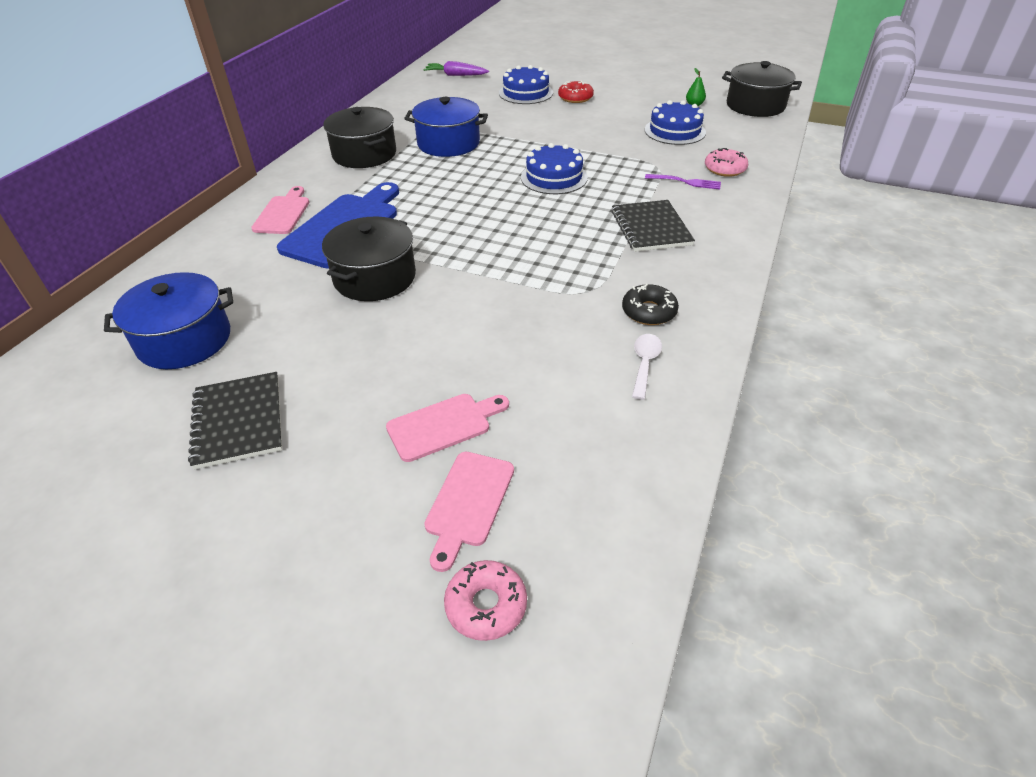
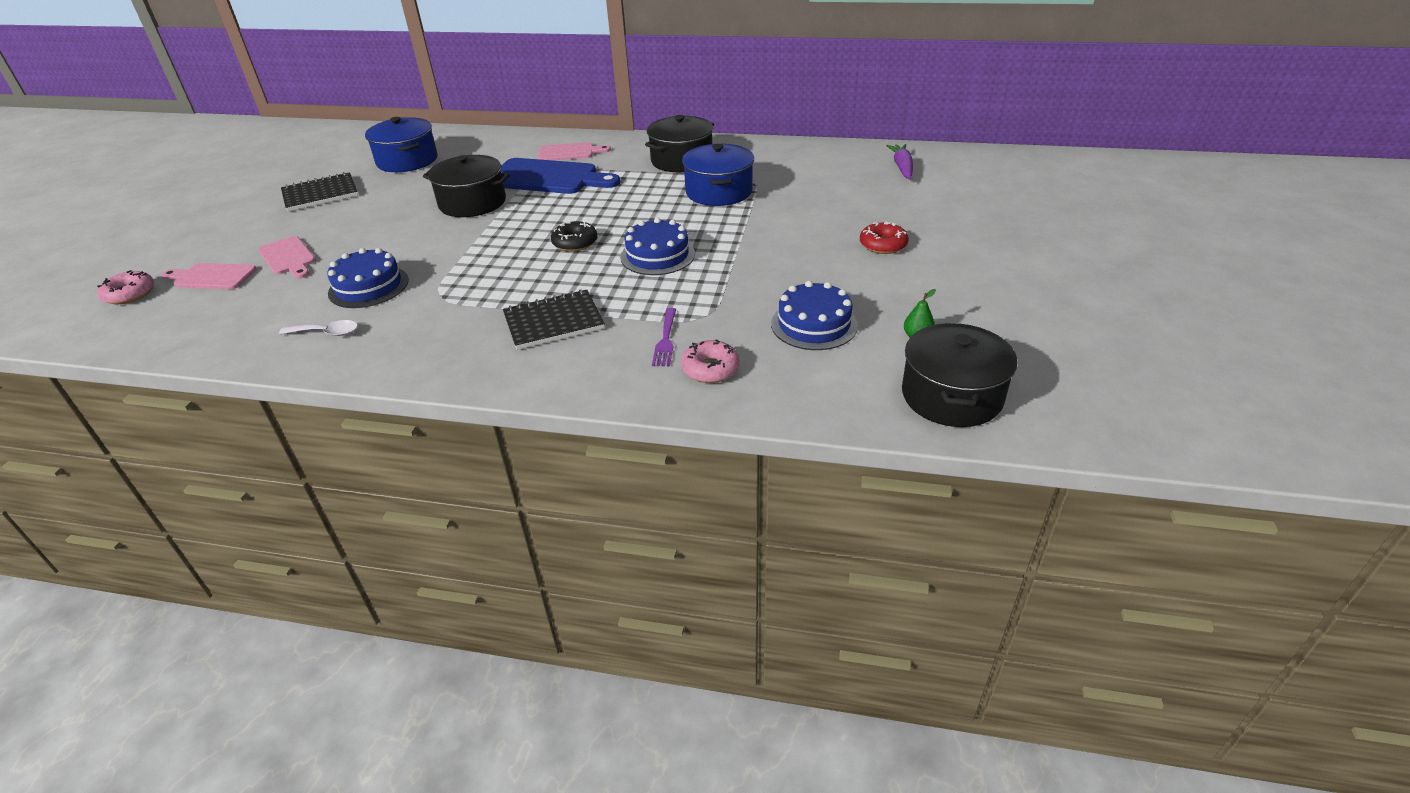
camera: 80 degrees right, 5 degrees down
(526, 93) = (877, 213): blue cake -> blue cake (368, 286)
(649, 311) = (401, 330): black donut -> black donut (575, 243)

